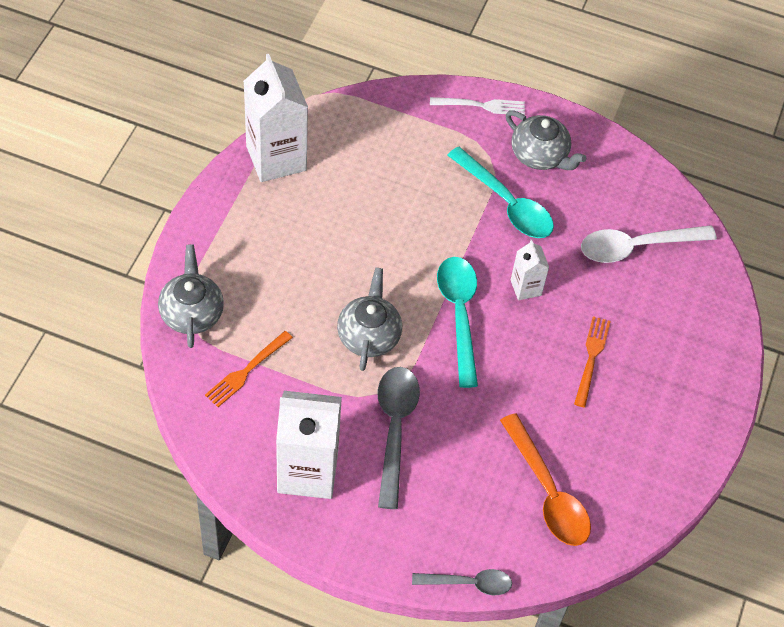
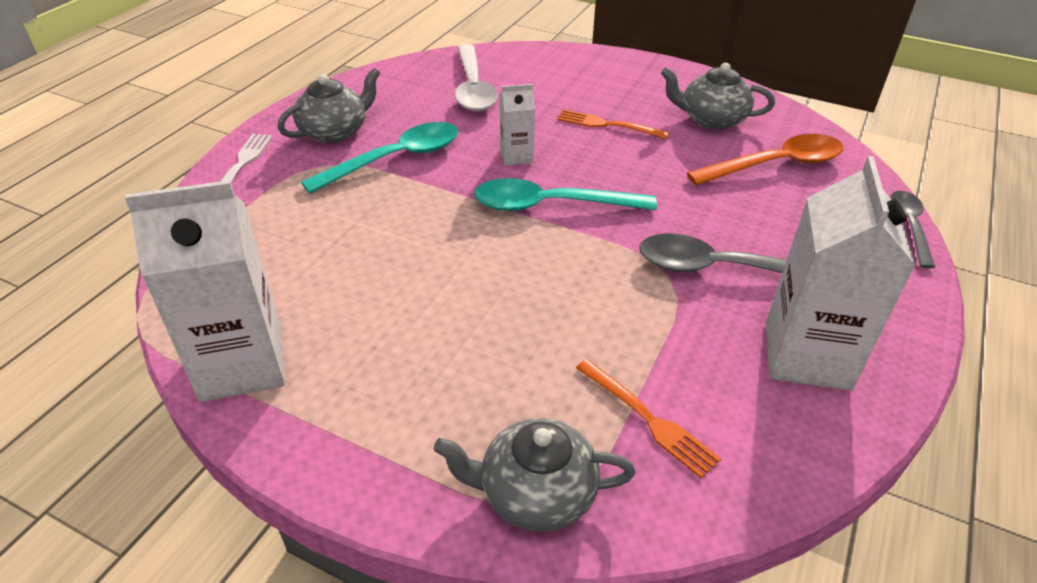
camera: 80 degrees left, 15 degrees down
(369, 335) = (581, 282): grey teapot -> grey teapot (711, 119)

